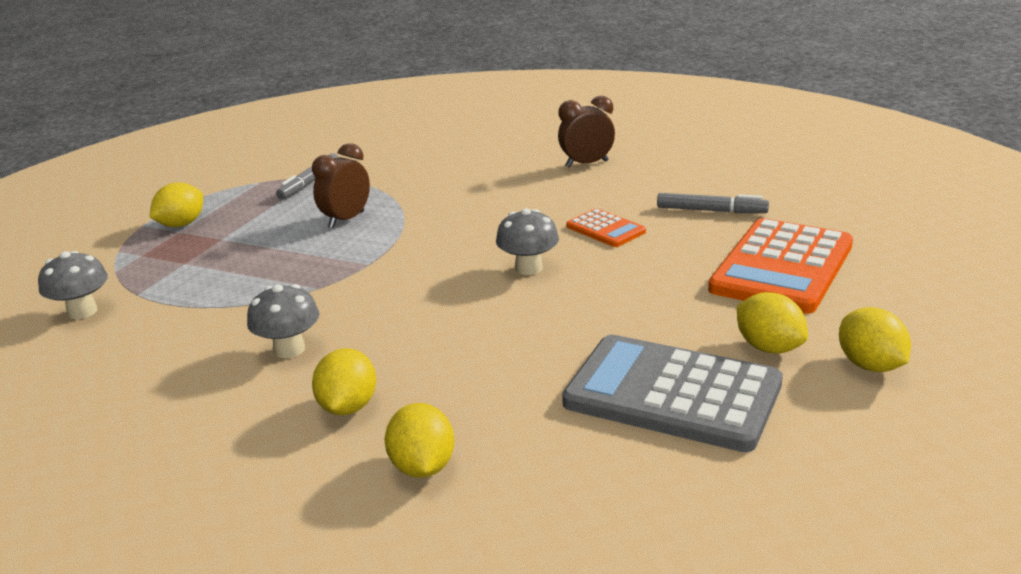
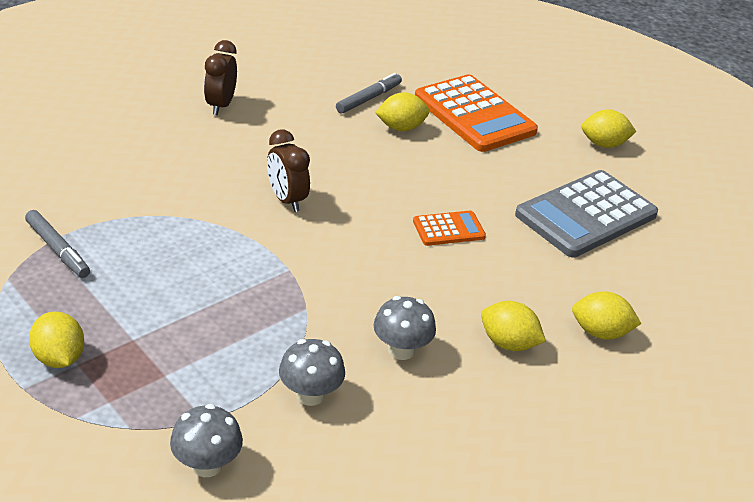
camera: 70 degrees left, 10 degrees up
(346, 220) = (181, 254): brown clock -> brown clock (287, 200)
(529, 268) = (378, 201): grey mushroom -> grey mushroom (310, 395)
(605, 229) = (350, 147): orange calculator -> orange calculator (448, 229)
(769, 347) = (562, 163): yellow lemon -> yellow lemon (401, 128)

